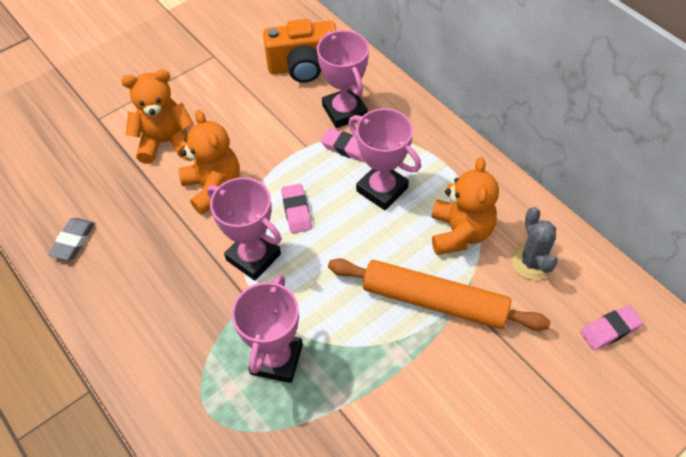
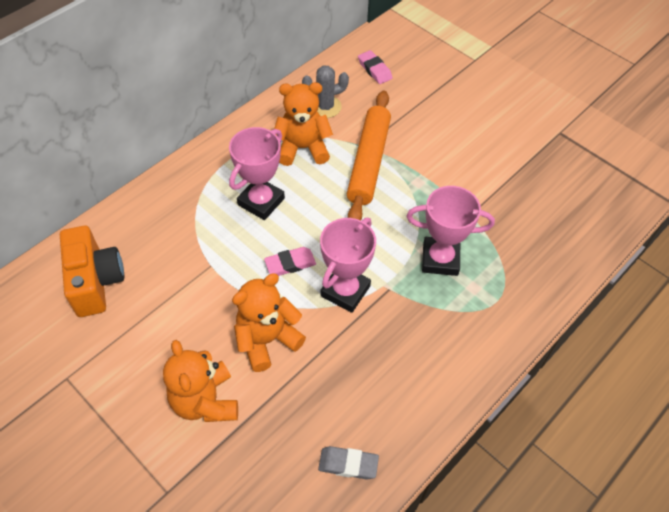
camera: 100 degrees left, 0 degrees up
(344, 111) = (164, 238): pink trophy -> none
(346, 148) = (212, 232): pink eraser -> none

